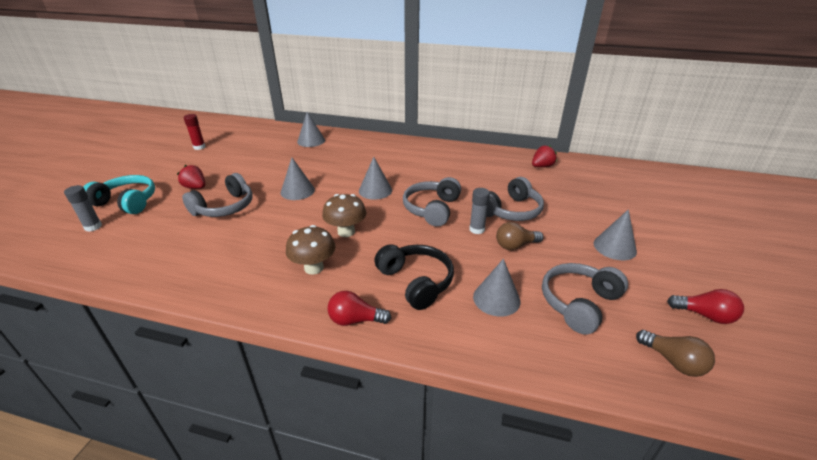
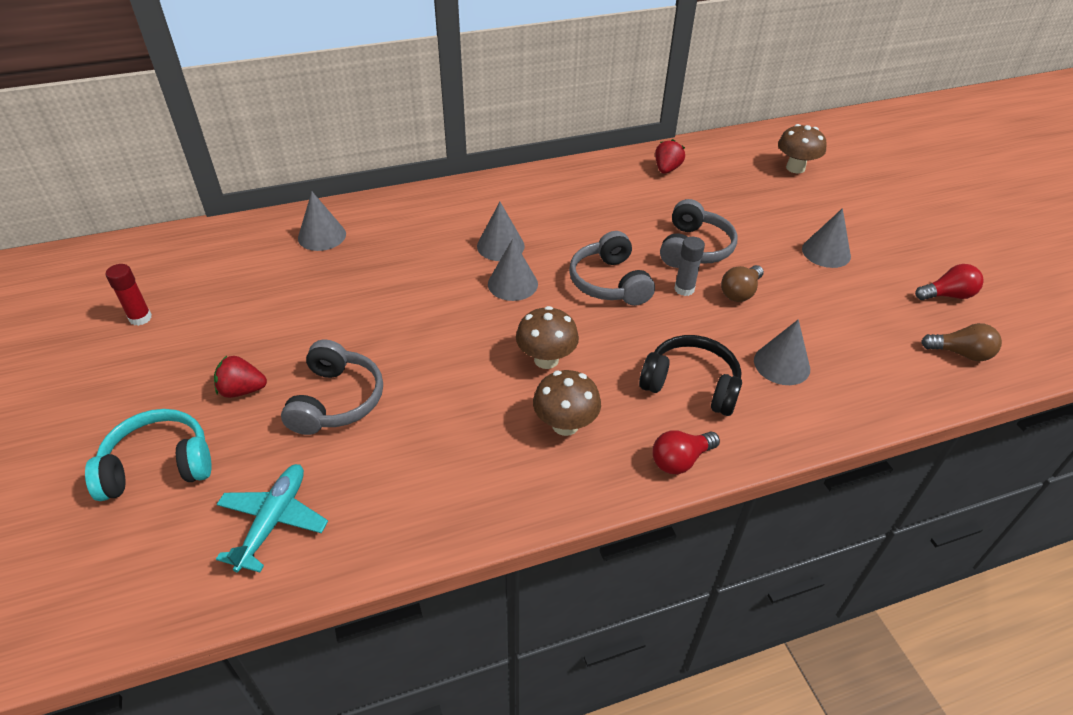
camera: 35 degrees left, 10 degrees up
(93, 227) = (163, 530): grey glue stick -> none
(131, 244) = (273, 521): none -> turquoise plane
(297, 191) = (409, 328): grey cone -> grey cone (500, 246)
(579, 303) = (851, 332): grey headphones -> none
(645, 192) = (795, 168): none -> brown mushroom

